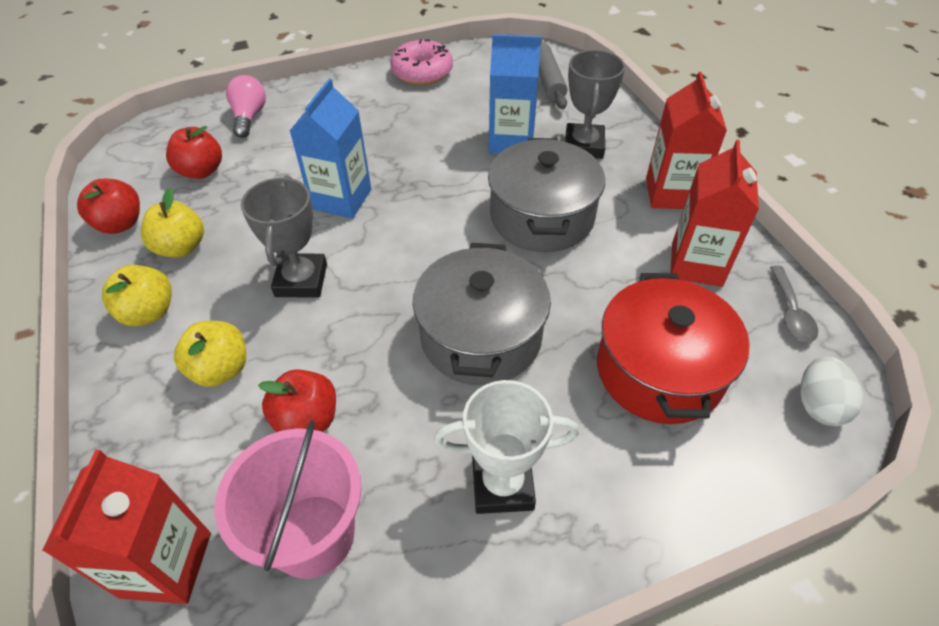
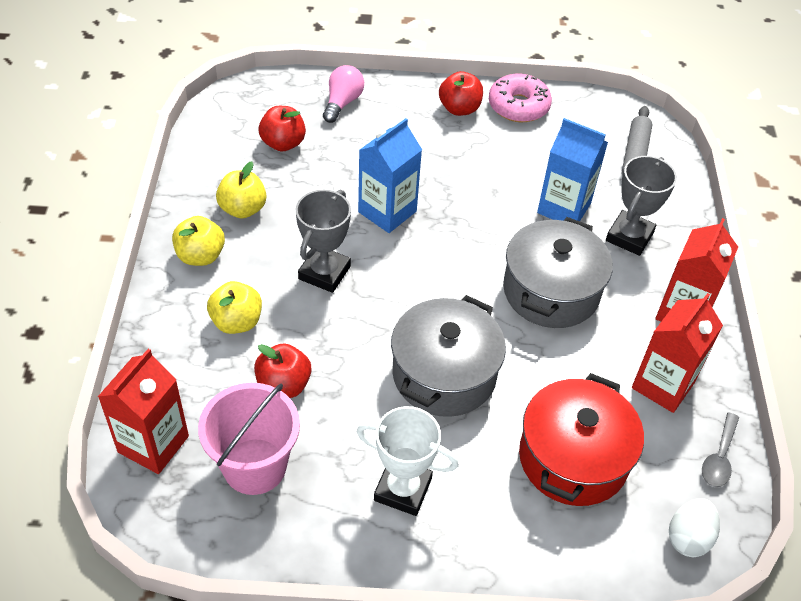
camera: 20 degrees right, 0 degrees up
(120, 224) = (203, 170): red apple -> red apple (459, 109)

